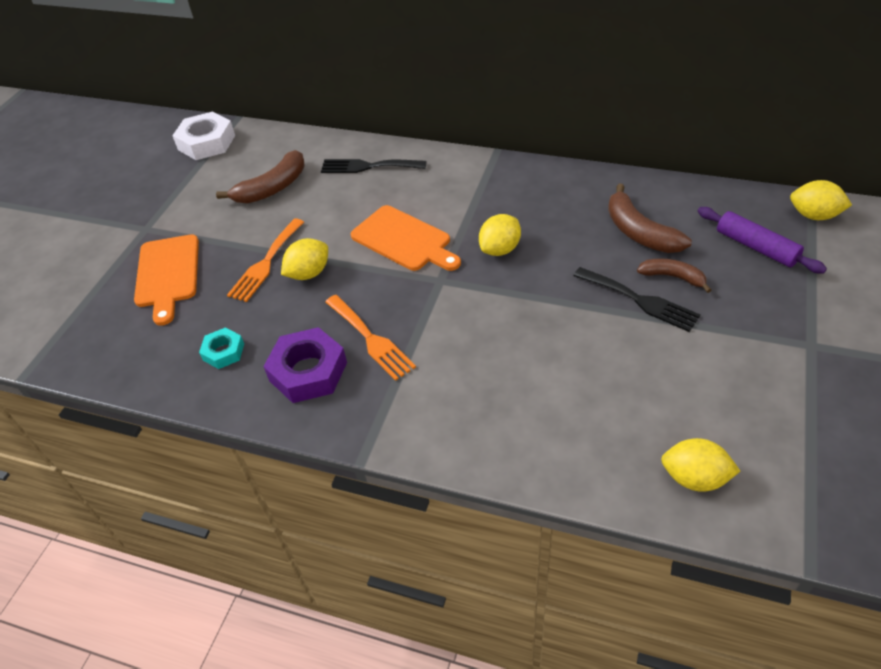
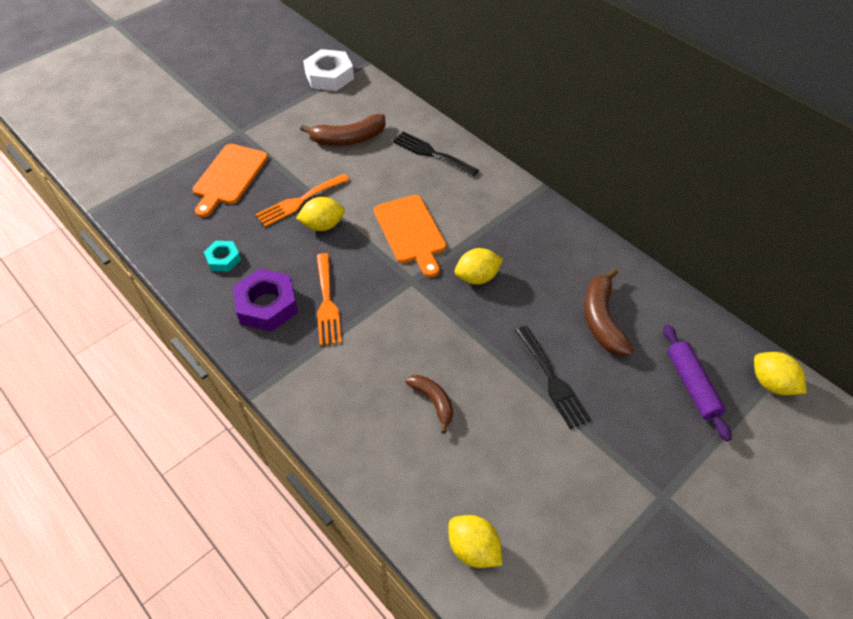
camera: 25 degrees right, 5 degrees up
(672, 277) = (596, 374): brown banana -> brown banana (433, 402)

